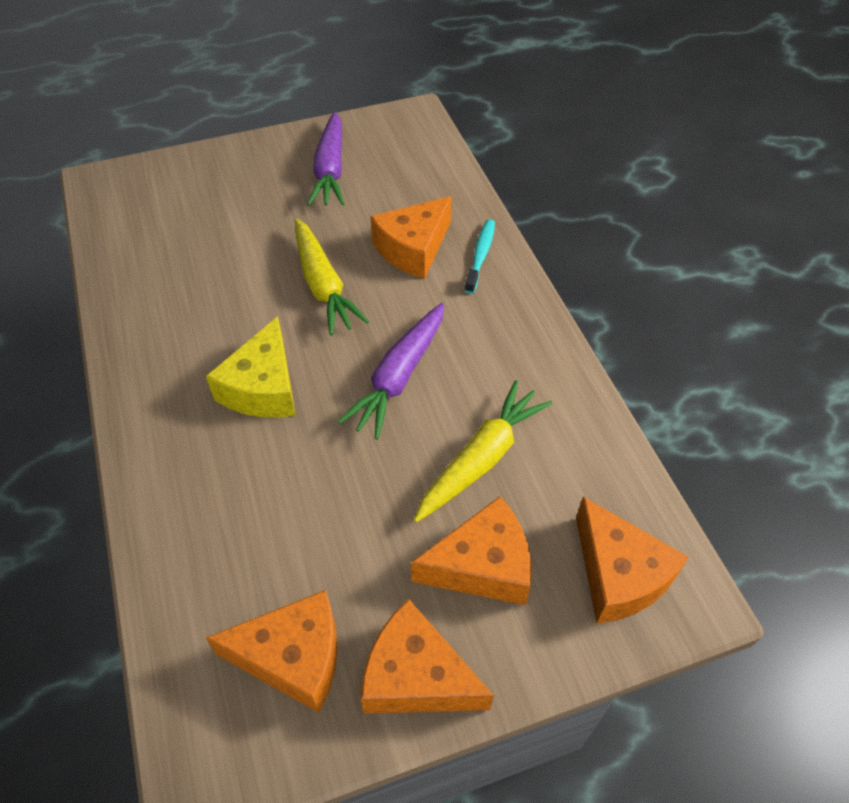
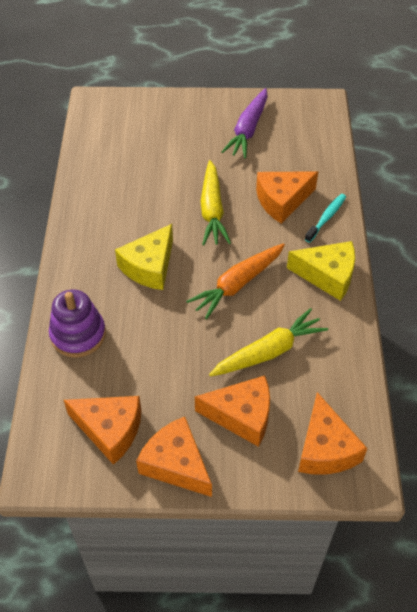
camera: 20 degrees right, 0 degrees up
(189, 521) = (78, 334): none -> purple stacking toy
(399, 377) = (238, 284): purple carrot -> orange carrot
(515, 330) = (327, 275): none -> yellow cheese

